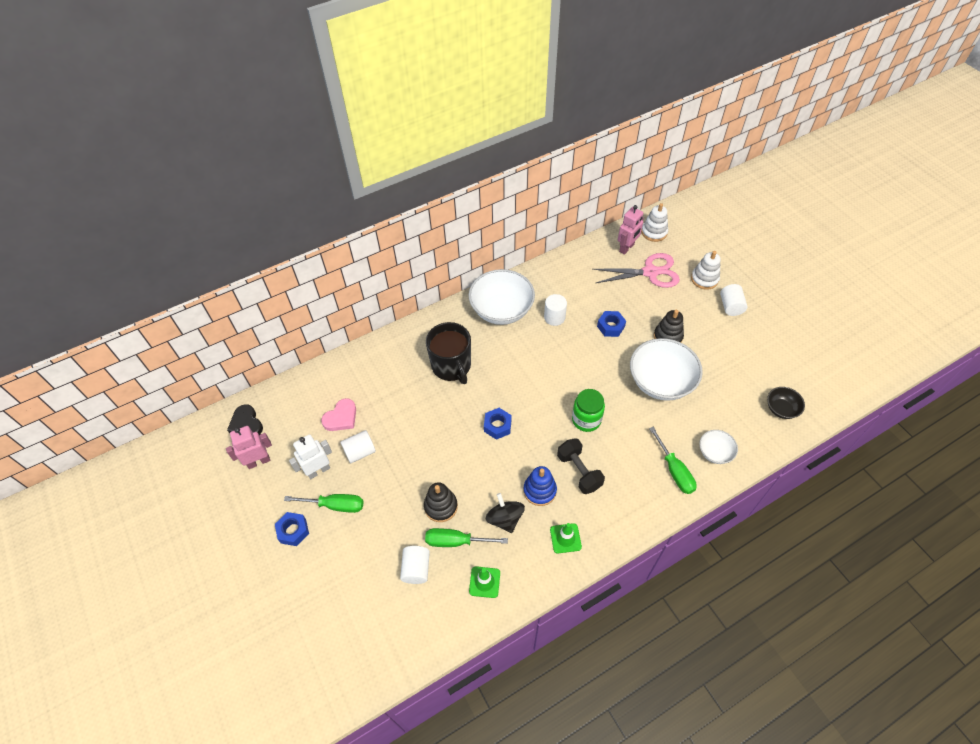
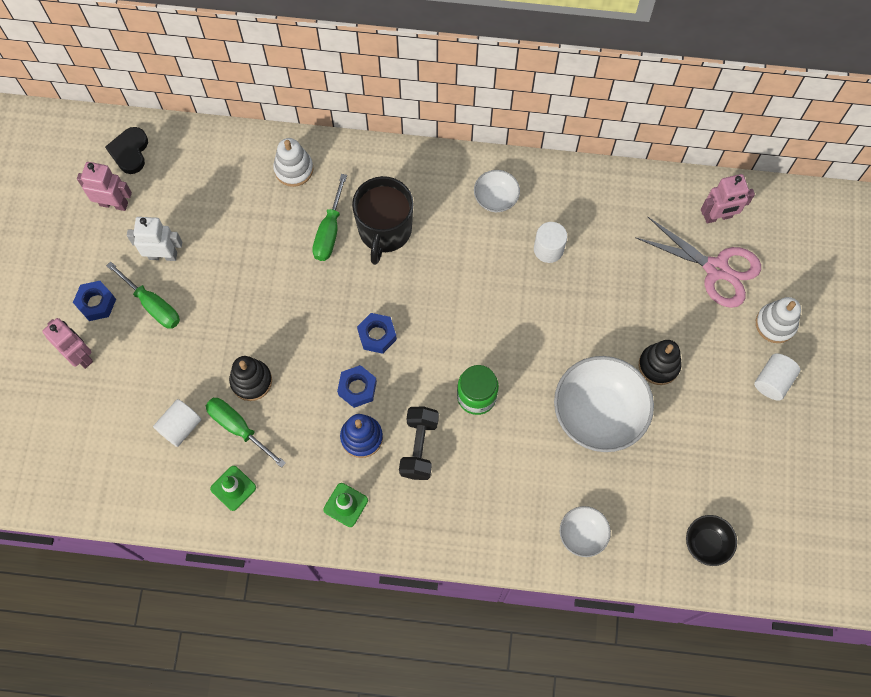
camera: 35 degrees right, 15 degrees up
(307, 573) = (80, 355): none -> pink robot
(341, 417) = (226, 211): pink heart -> none
(360, 452) = (217, 264): white cylinder -> none
(501, 310) = (496, 198): white bowl -> white bowl, size x0.50
(505, 519) = (303, 440): black spinning top -> none
(610, 326) = (603, 306): blue nut -> blue nut (357, 388)
(654, 232) = (773, 218): white stacking toy -> white stacking toy (294, 169)
(674, 470) = (520, 520): green screwdriver -> green screwdriver (329, 231)

